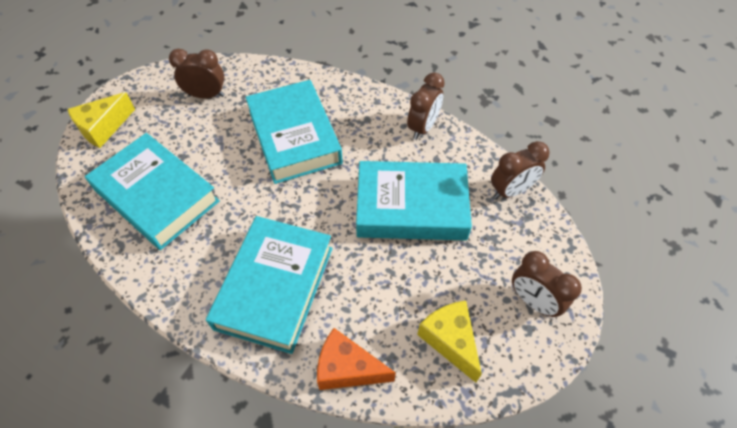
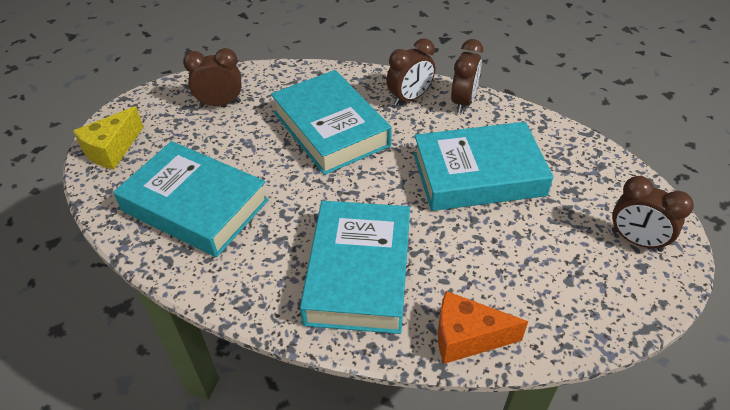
camera: 10 degrees left, 10 degrees down
(449, 340) = (565, 291): yellow cheese -> none
(511, 191) = (574, 145): brown clock -> brown clock (410, 98)

